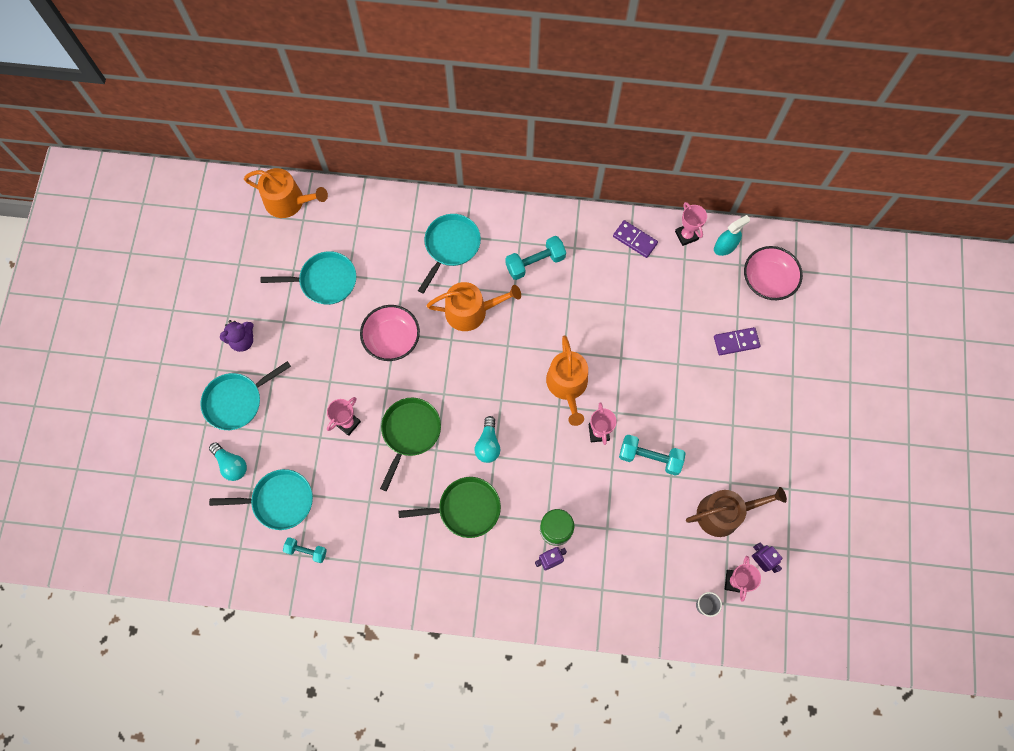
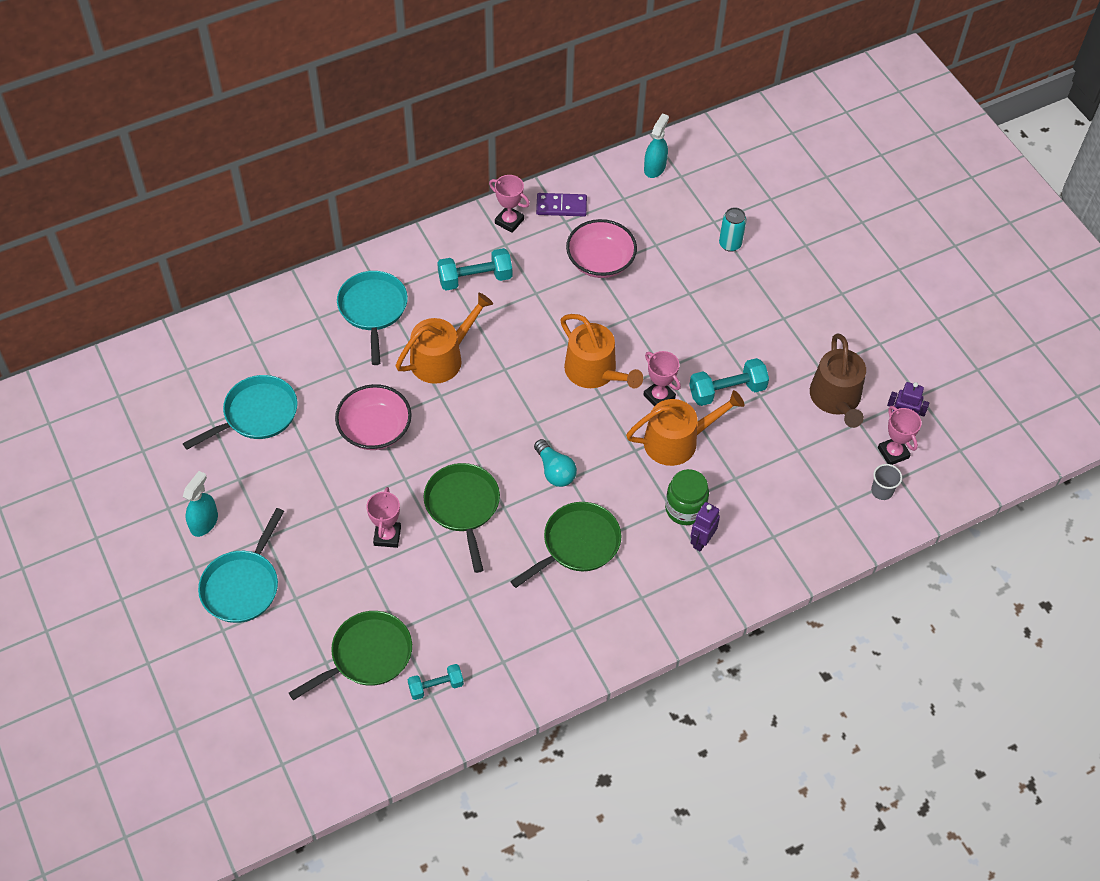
camera: 35 degrees left, 15 degrees down
(231, 464) = (284, 652): turquoise light bulb -> none
(242, 340) = (204, 522): purple teddy bear -> turquoise spray bottle
(279, 501) = (367, 655): turquoise pan -> green pan
(289, 201) = (156, 360): orange watering can -> orange watering can (677, 441)
(535, 263) = (475, 279): turquoise dumbbell -> turquoise dumbbell turned 45 degrees clockwise
(686, 235) = (609, 177): pink trophy -> pink trophy (509, 221)
(724, 513) = (836, 399): brown watering can -> brown watering can turned 135 degrees clockwise
(736, 342) = (730, 244): purple domino -> turquoise can
(768, 280) = (718, 175): pink bowl -> pink bowl (600, 261)

